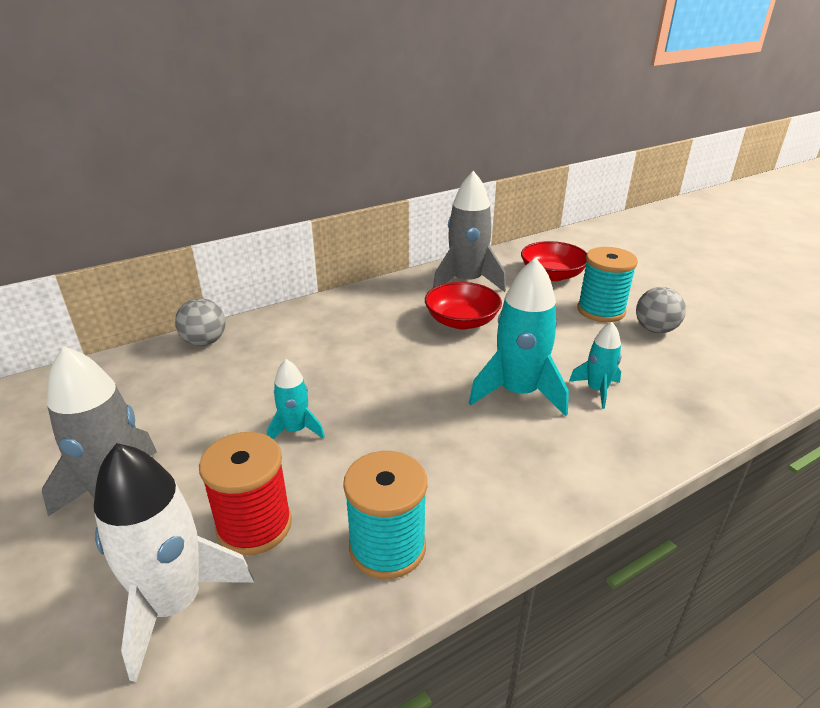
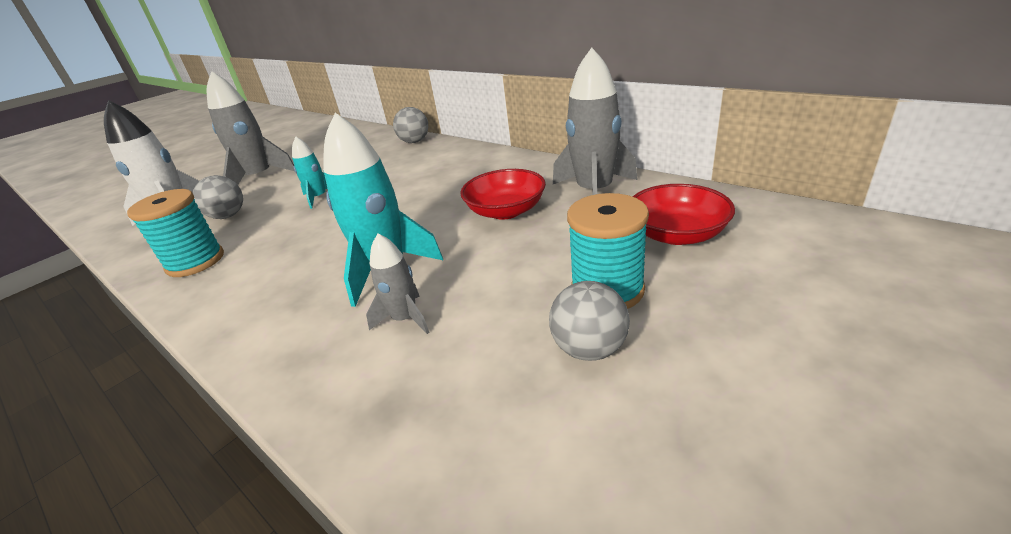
camera: 75 degrees right, 0 degrees up
(254, 525) = (228, 216): red spool -> grey ball
(597, 390) = (405, 319): turquoise rocket -> grey rocket

